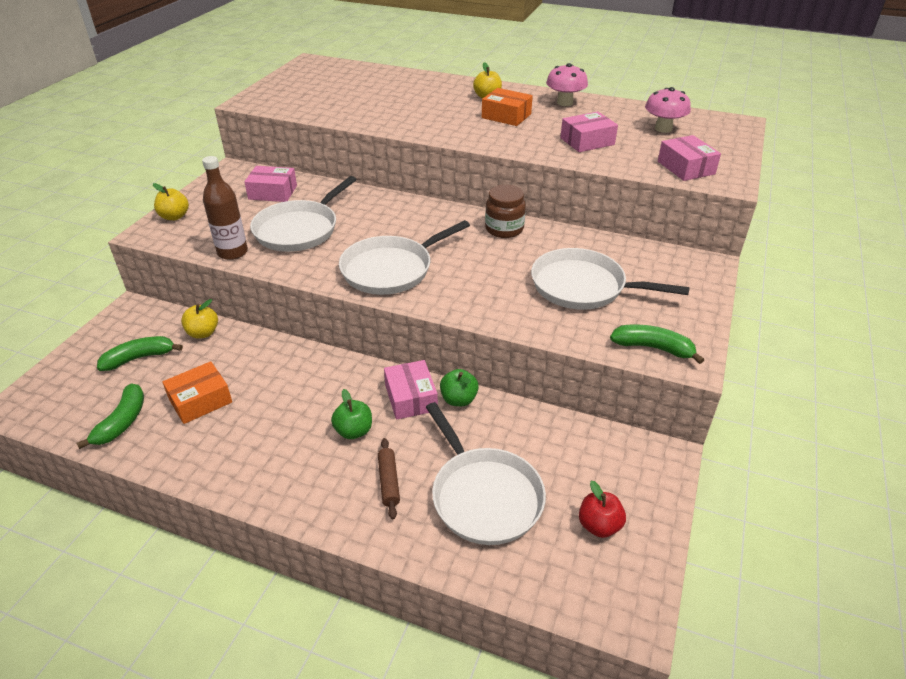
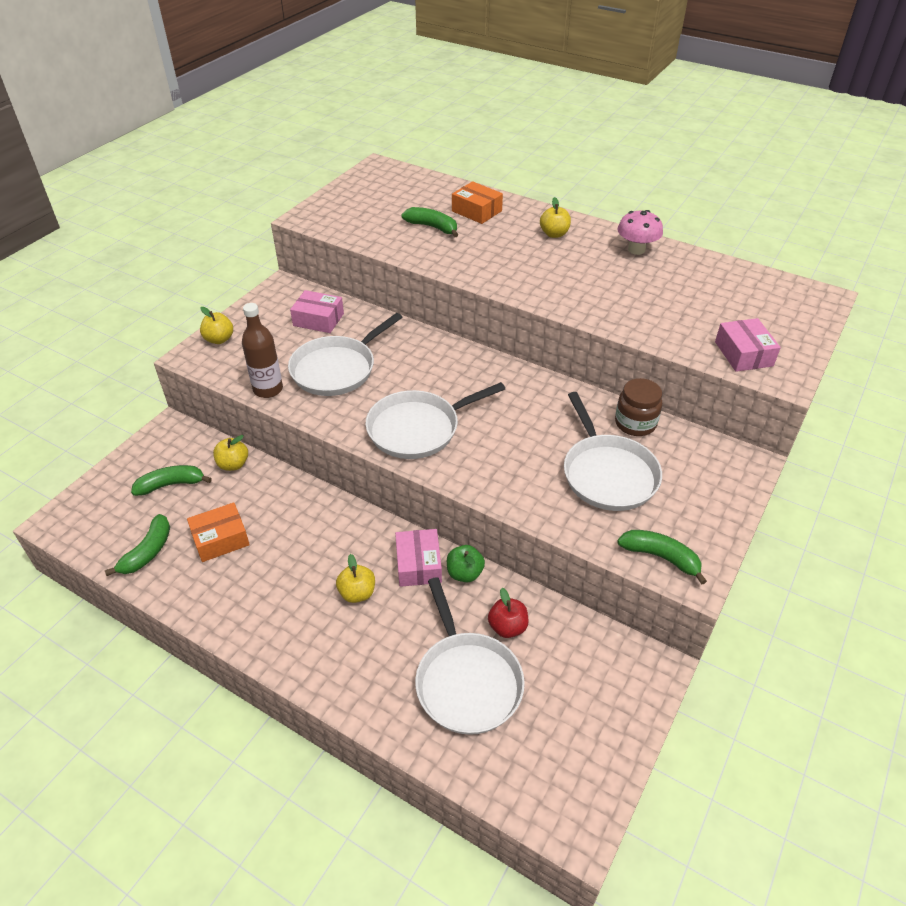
camera: 10 degrees right, 5 degrees up
(354, 431) = (357, 593): green apple -> yellow apple
(373, 100) = (432, 227): none -> green banana
(388, 482) = (380, 652): brown rolling pin -> none
(504, 229) = (543, 392): brown jar -> brown jar (635, 423)
(506, 116) = (568, 262): orange box -> orange box (476, 211)
(583, 286) = (608, 474): white pan -> white pan turned 135 degrees counterclockwise
(587, 141) = (646, 306): pink box -> none
(599, 525) = (570, 730): red apple -> red apple (507, 627)
(663, 129) = (735, 297): pink mushroom -> none

